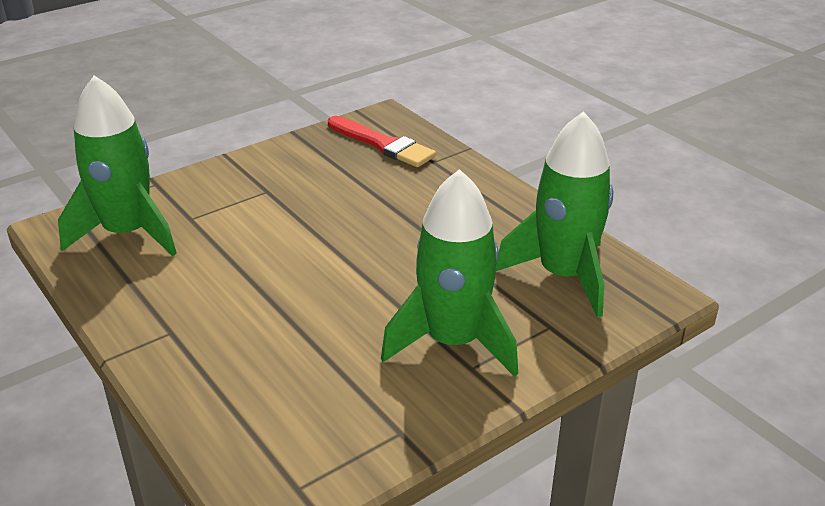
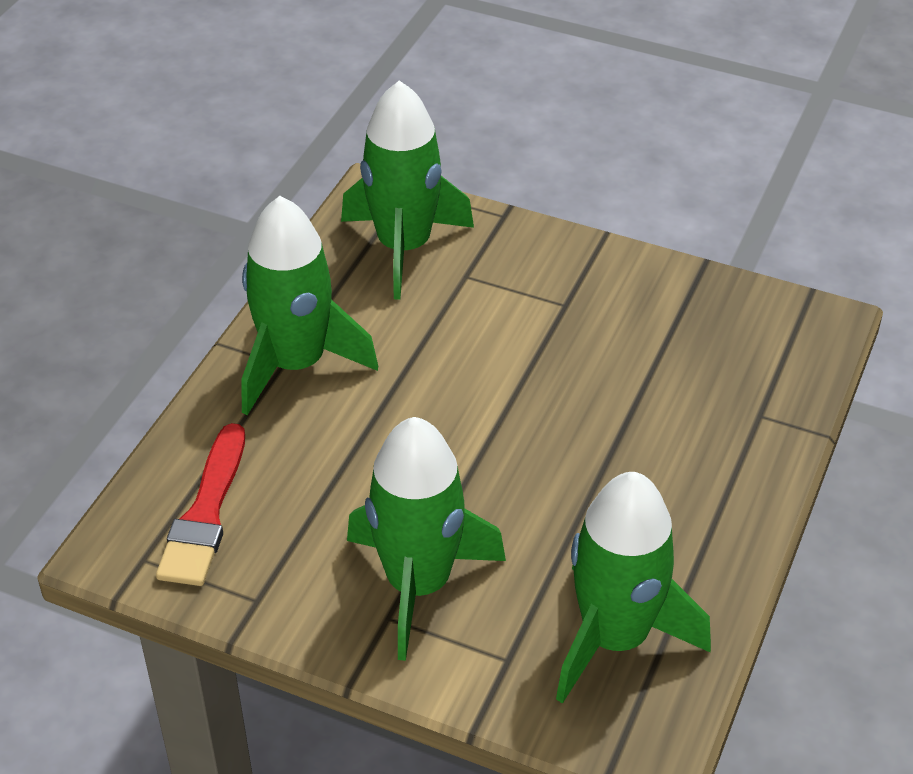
camera: 60 degrees right, 10 degrees up
(180, 325) = (296, 364): none -> green rocket
(383, 144) = (753, 351): red brush -> red brush (205, 513)

